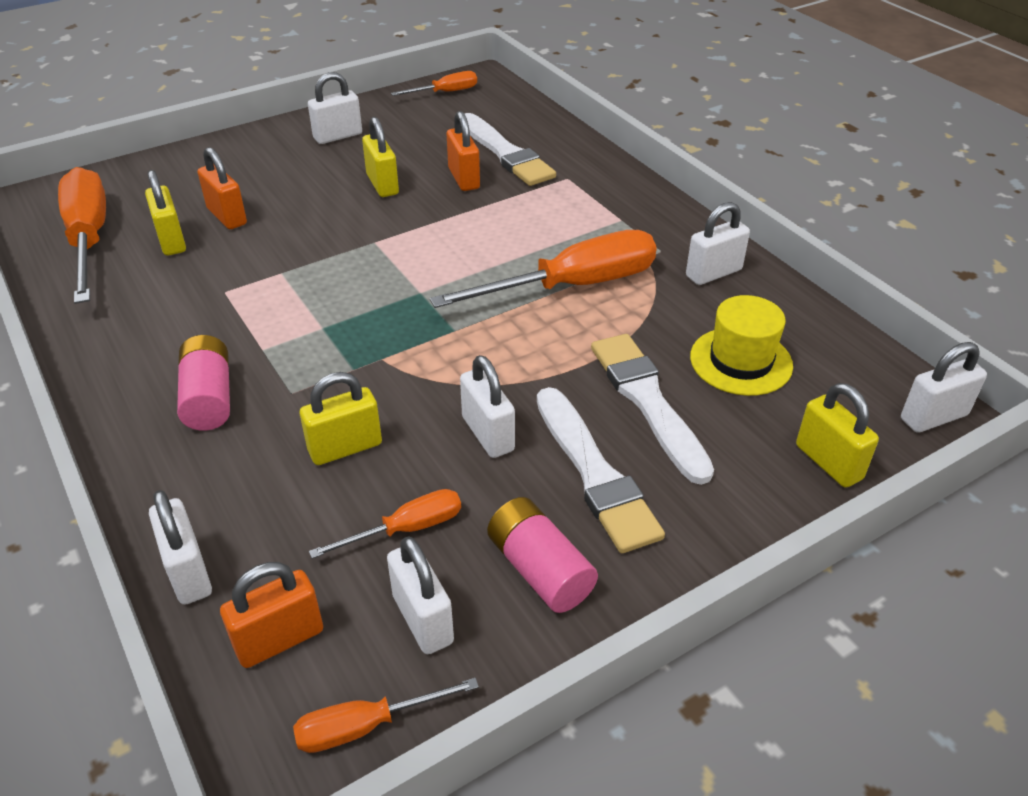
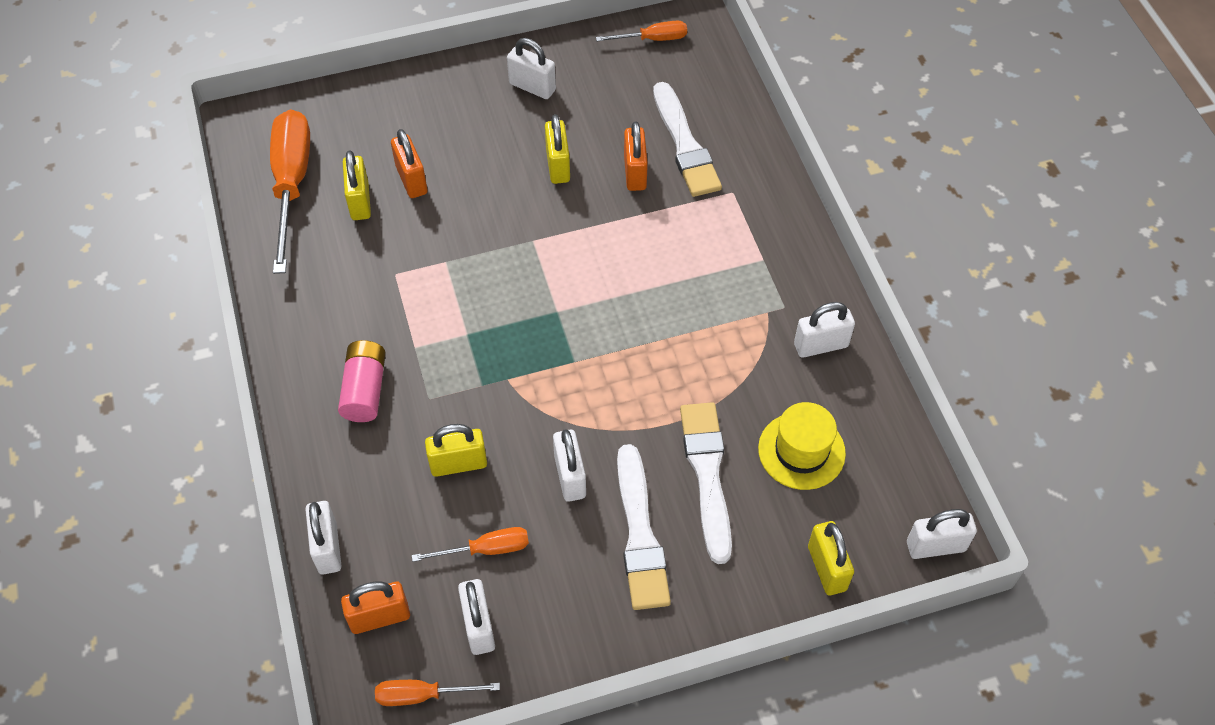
camera: 15 degrees right, 15 degrees up
(338, 136) = (532, 87): white padlock -> white padlock turned 45 degrees clockwise
(540, 569) = (571, 607): pink battery -> none
(572, 286) = (689, 333): orange screwdriver -> none

